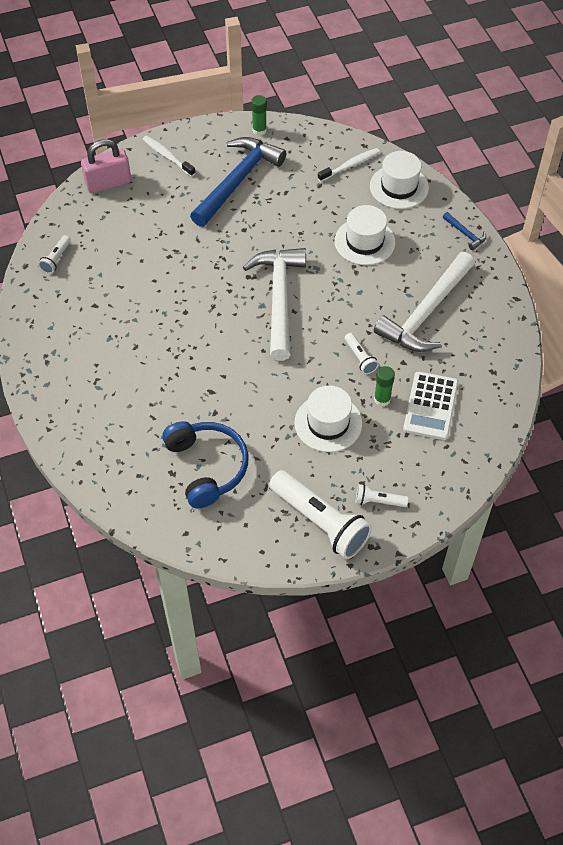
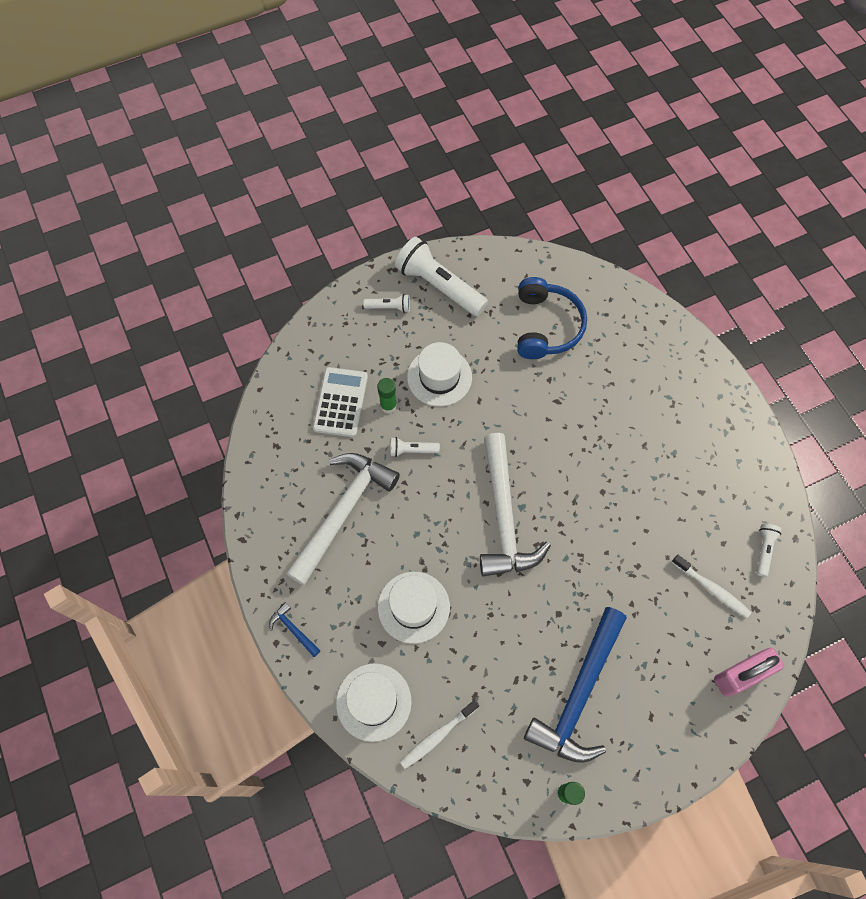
camera: 175 degrees right, 10 degrees up
(167, 156) = (678, 731): white toothbrush -> white toothbrush (712, 589)
(207, 467) = (546, 326): blue headphones -> blue headphones turned 150 degrees counterclockwise
(360, 358) = (412, 450): white flashlight -> white flashlight turned 60 degrees counterclockwise

